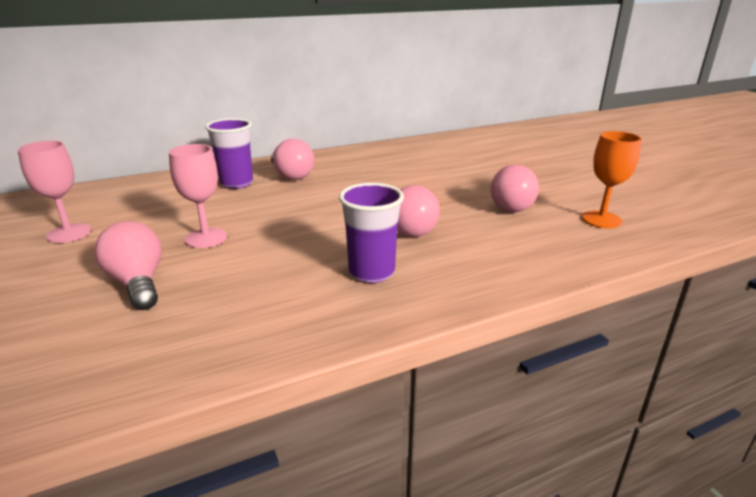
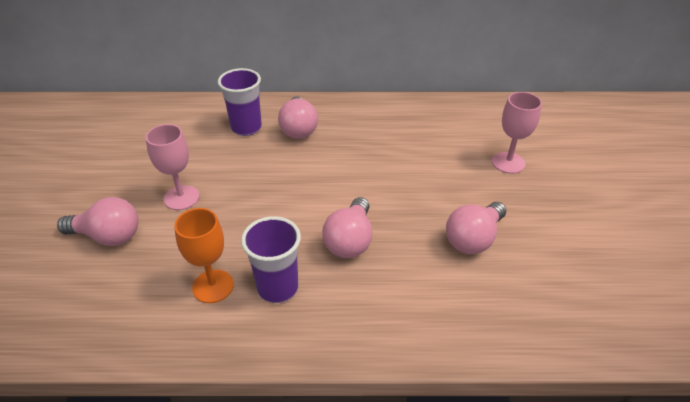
camera: 25 degrees right, 15 degrees up
(69, 233) = (93, 159): pink goblet -> pink goblet (508, 163)
(138, 283) = (108, 236): pink light bulb -> pink light bulb turned 105 degrees clockwise
(601, 219) = (550, 292): orange goblet -> orange goblet (213, 286)

